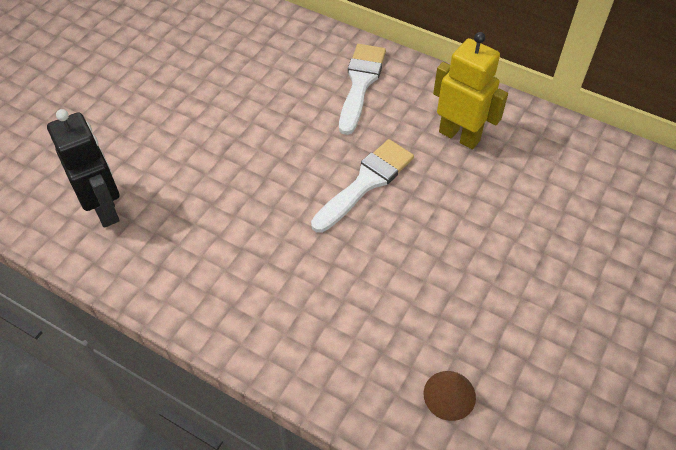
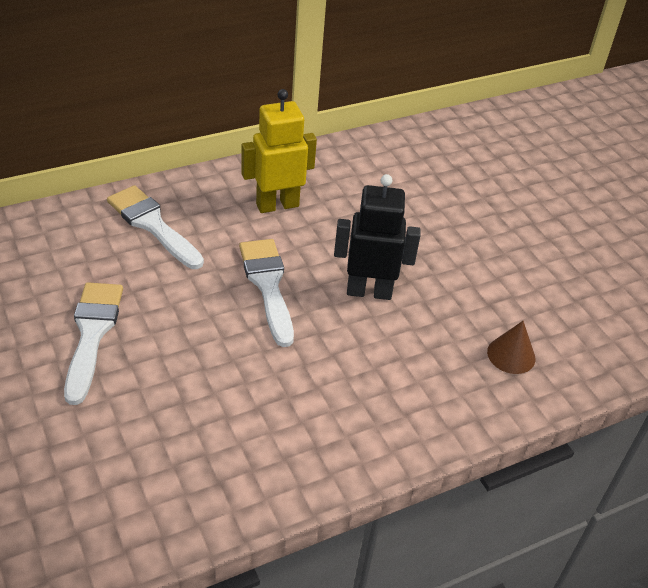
camera: 60 degrees left, 10 degrees down
(105, 209) = (99, 493): black robot -> black robot (369, 291)
(230, 120) = (92, 334): none -> white brush

